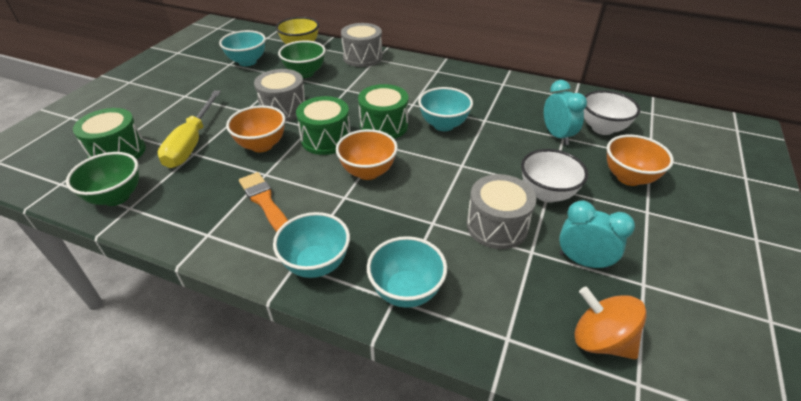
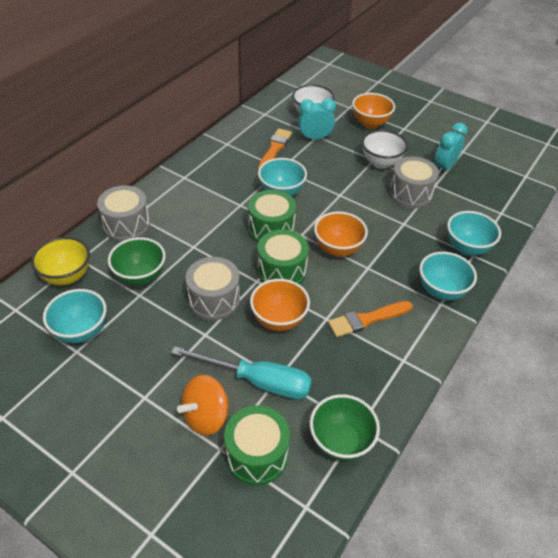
camera: 80 degrees left, 5 degrees up
(191, 143) = (257, 381): yellow screwdriver -> turquoise screwdriver
(515, 112) = (274, 149): none -> orange brush
(600, 340) = (501, 179): orange spinning top -> orange spinning top (206, 416)

